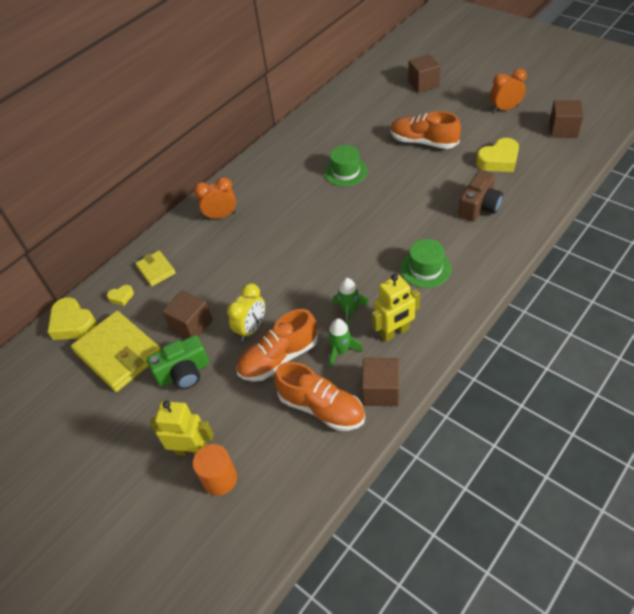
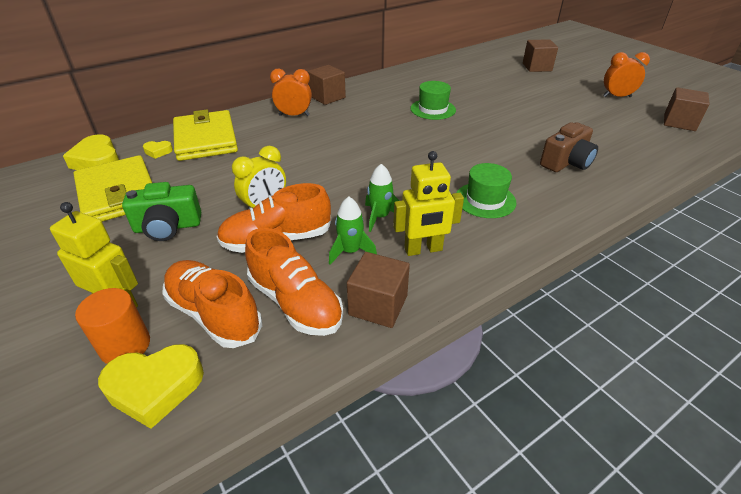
camera: 10 degrees right, 10 degrees down
(156, 270) = (206, 139): yellow wallet -> yellow wallet, size x1.93
(191, 325) = (206, 188): brown cube -> brown cube (327, 97)
(423, 142) = (522, 104): orange shoe -> orange shoe (214, 314)
(498, 160) = (599, 131): yellow heart -> yellow heart (155, 388)

